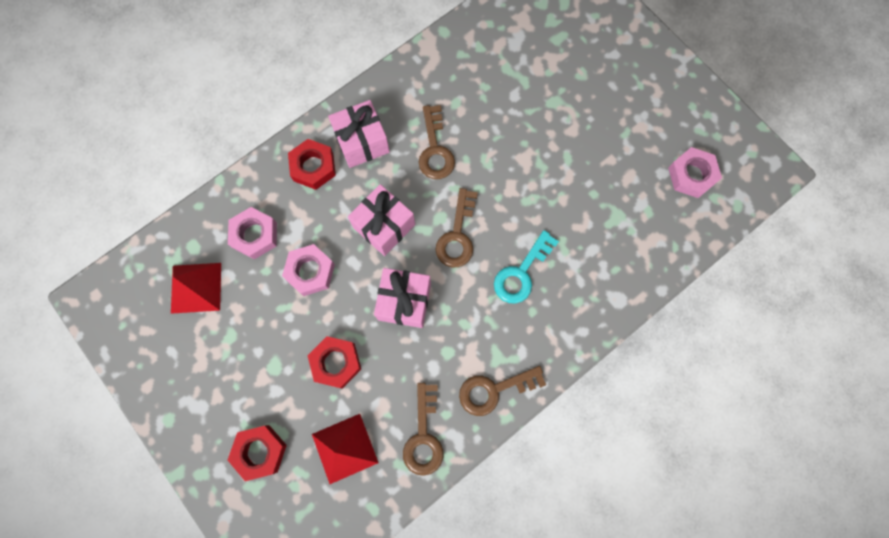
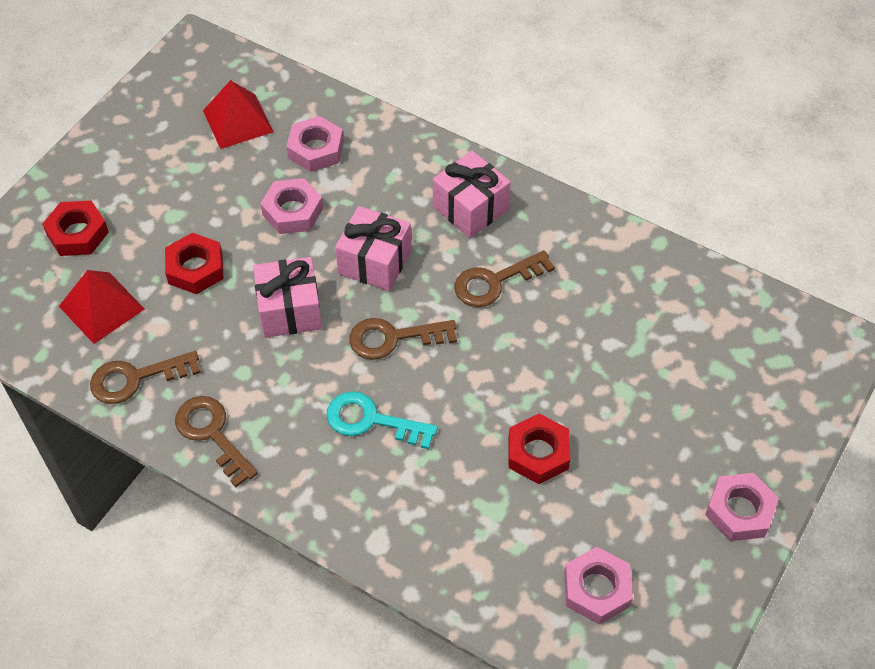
camera: 70 degrees right, 20 degrees down
(313, 167) = (418, 173): red nut -> red nut (538, 453)
(663, 71) = (739, 511): none -> pink nut

